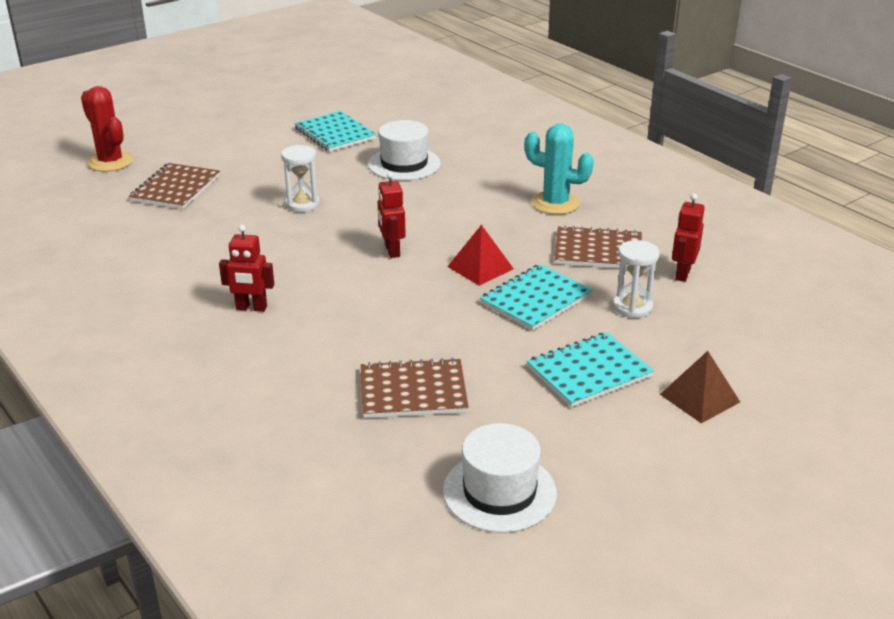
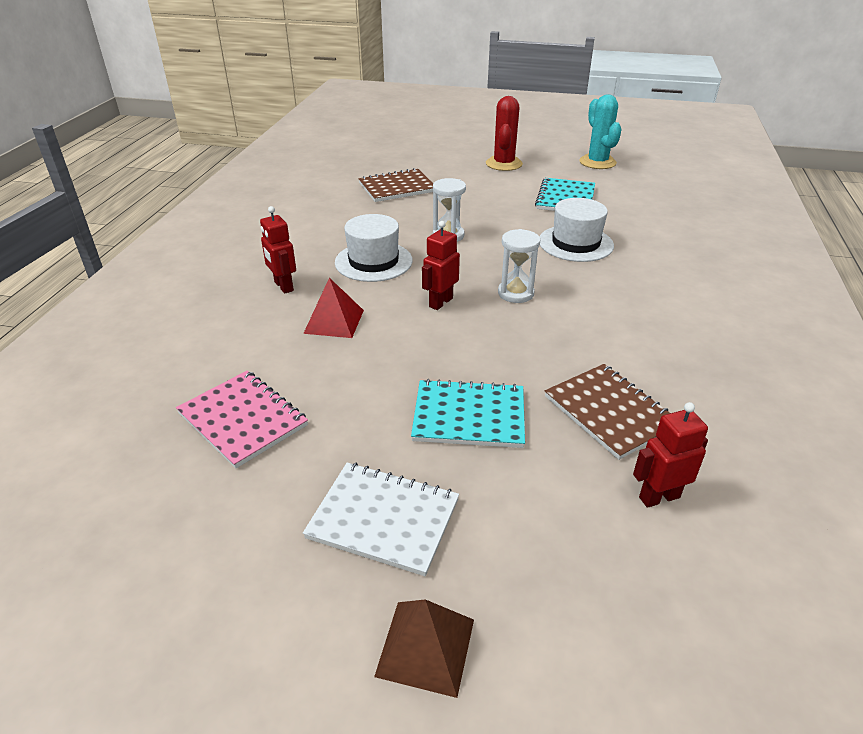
camera: 50 degrees right, 5 degrees up
(110, 162) = (395, 156): red cactus -> red cactus (503, 164)
(413, 391) = (242, 419): brown notebook -> pink notebook
(480, 267) = (478, 357): red pyramid -> red pyramid (334, 321)
(499, 492) = (120, 559): white hat -> white hat (373, 261)
(555, 203) = (648, 344): turquoise cactus -> turquoise cactus (597, 162)
(589, 372) = (383, 519): turquoise notebook -> white notebook
(632, 307) = (540, 490): white hourglass -> white hourglass (515, 293)

